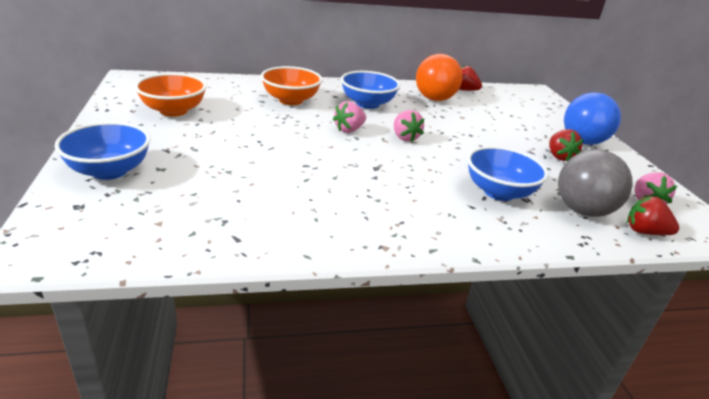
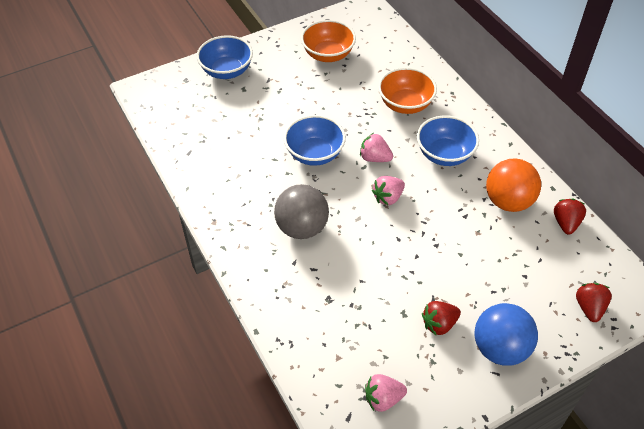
camera: 75 degrees right, 20 degrees up
(499, 192) = (328, 278): blue bowl -> blue bowl (315, 154)
(582, 211) = (333, 342): grey ball -> grey ball (302, 228)
(644, 232) = (323, 390): red strawberry -> red strawberry (589, 308)

